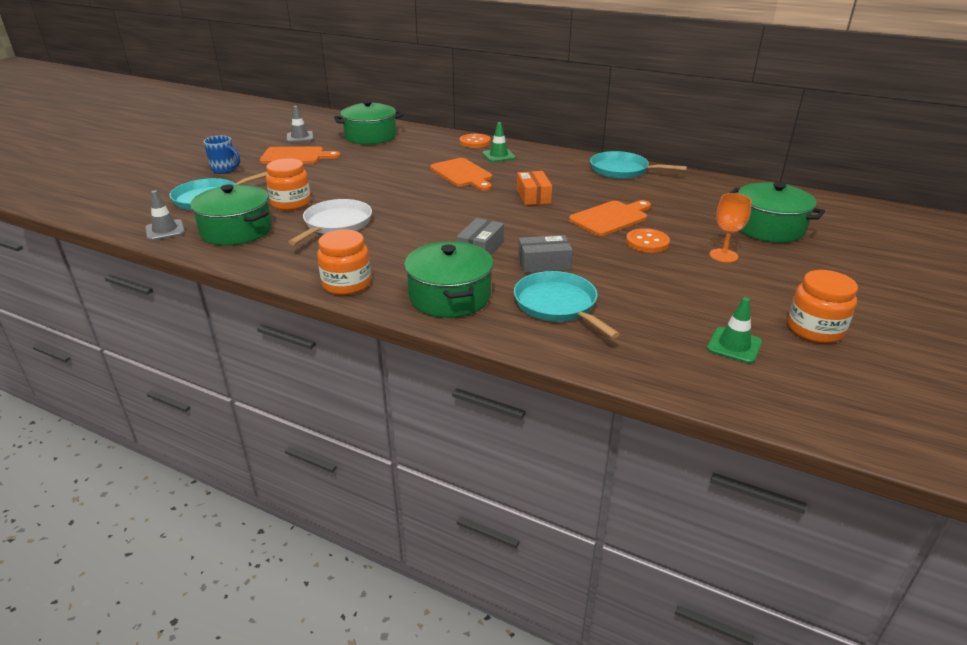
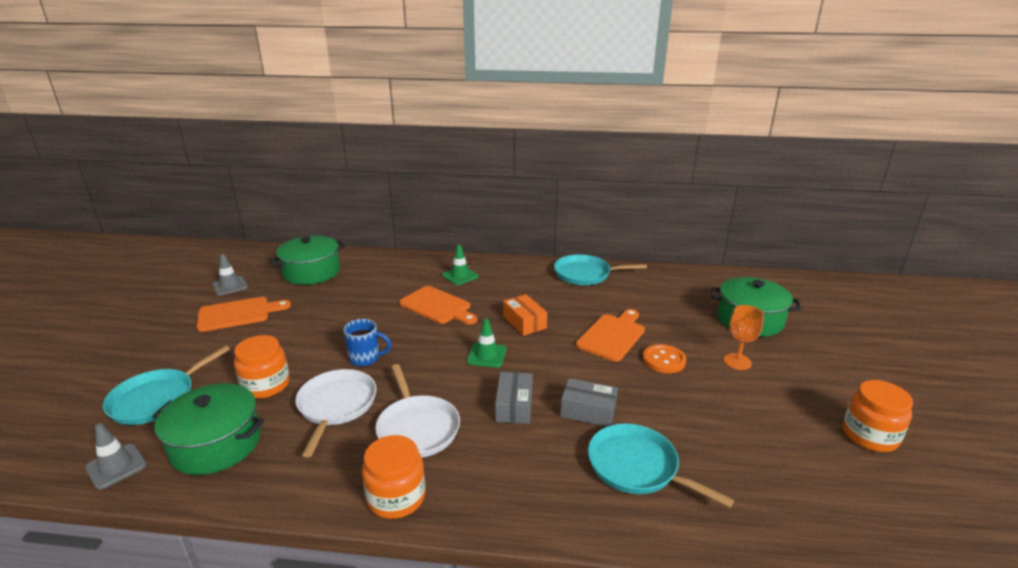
camera: 20 degrees left, 5 degrees down
(225, 170) = (157, 350): blue mug -> blue mug (366, 358)
(390, 248) = (417, 428): none -> white pan
(450, 296) = (522, 485): green pot -> none
(475, 142) = (426, 262): orange button -> none
(544, 263) = (588, 411): grey box -> grey box turned 45 degrees clockwise
(734, 345) = (823, 476): green traffic cone -> green traffic cone (486, 355)

